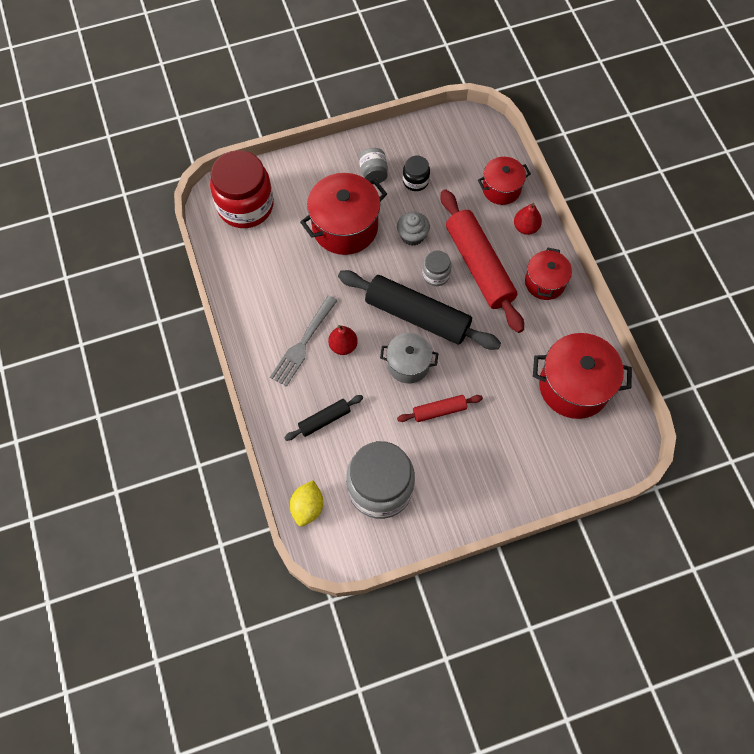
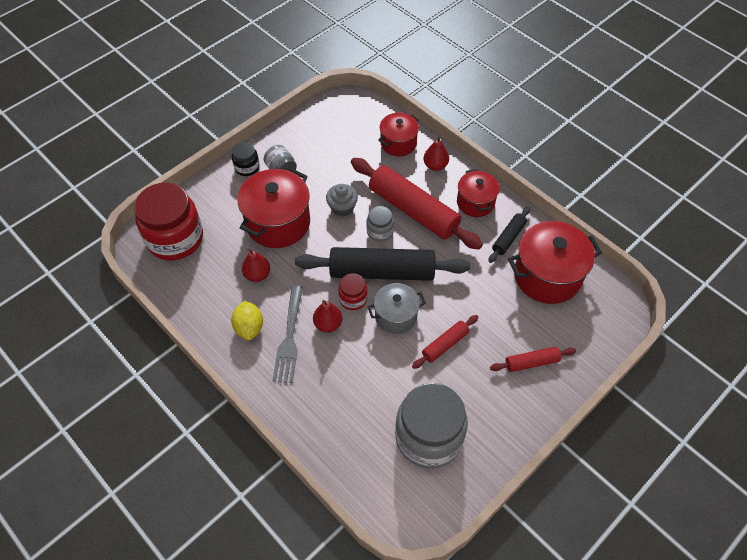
camera: 25 degrees left, 10 degrees down
(302, 271) = (257, 275): none -> red pear
(307, 507) = (369, 487): yellow lemon -> yellow lemon (249, 327)
(324, 420) = (344, 398): black rolling pin -> black rolling pin (508, 238)
(377, 331) = (353, 299): none -> red jar
(415, 181) = (321, 163): black jar -> black jar (247, 167)
(511, 462) = (531, 362): none -> red rolling pin

